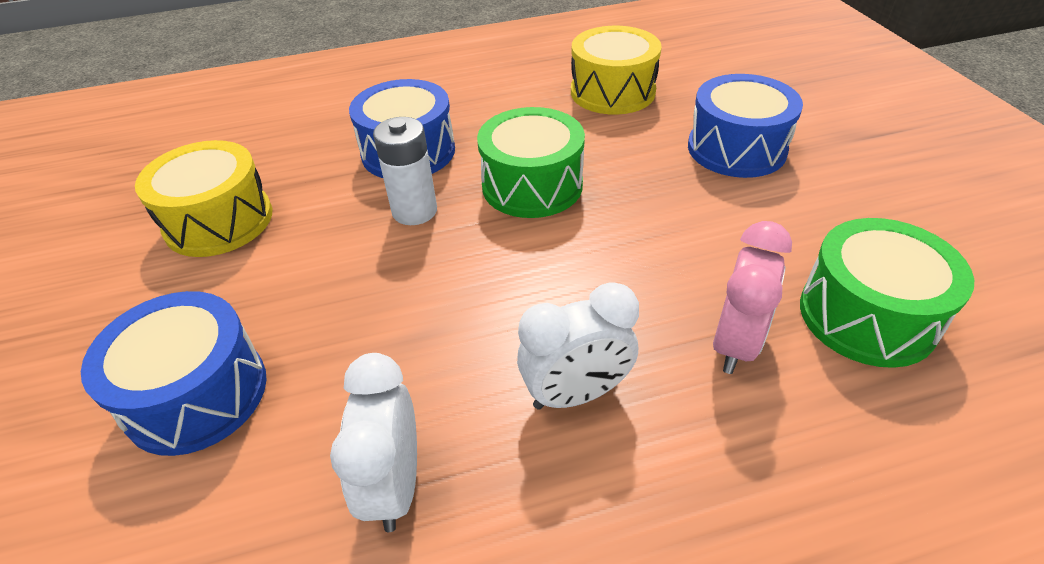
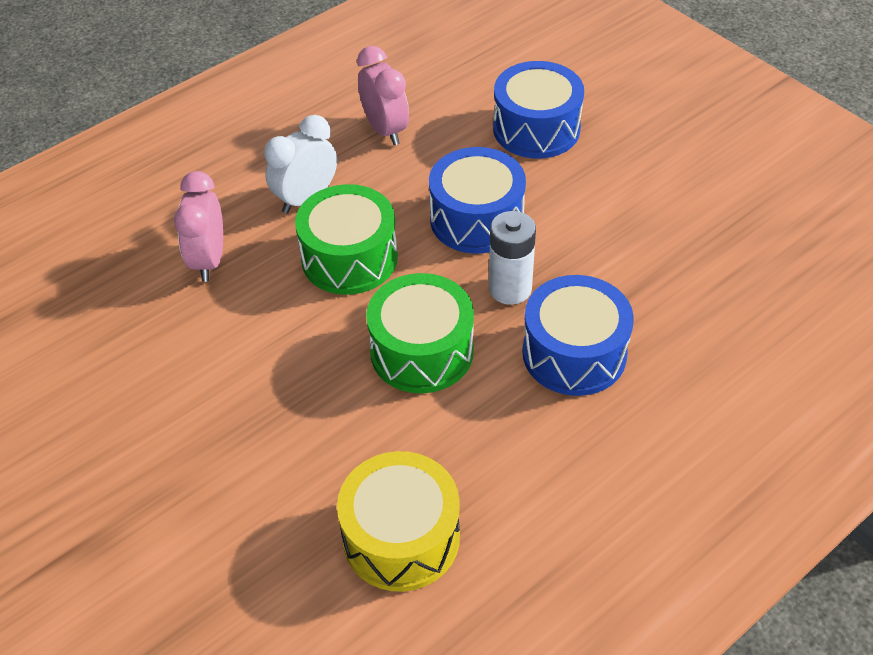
camera: 155 degrees right, 5 degrees up
(219, 221) = (666, 227): yellow drum -> none
(394, 484) = (385, 130): white clock -> pink clock
(736, 148) = (227, 473): blue drum -> blue drum (476, 219)
(867, 315) = (112, 311): green drum -> green drum (349, 258)

